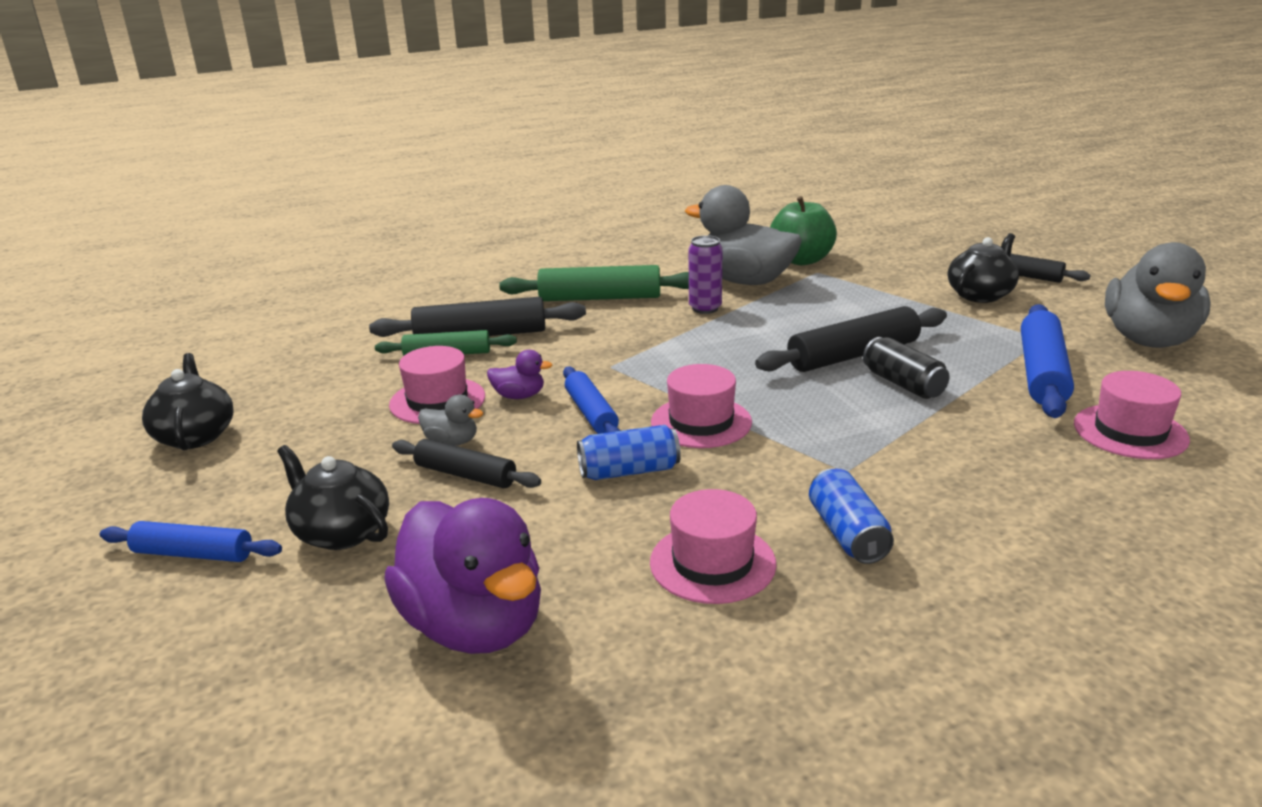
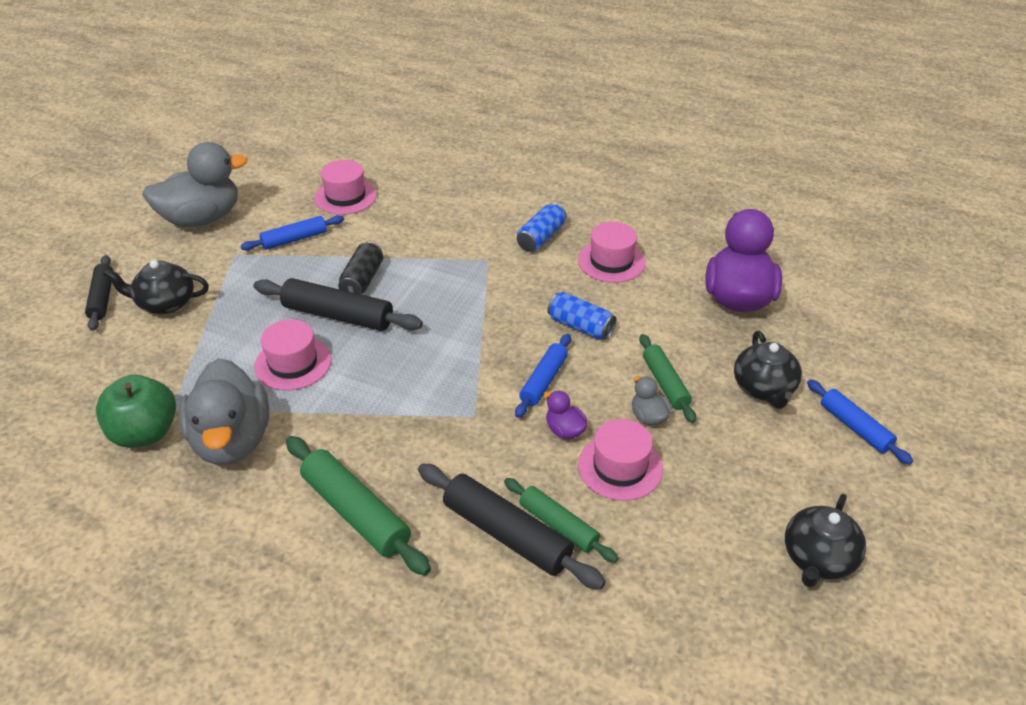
camera: 135 degrees left, 15 degrees up
(465, 475) = (665, 383): black rolling pin -> green rolling pin
(701, 422) = (499, 330): pink hat -> pink hat (293, 363)
(705, 308) = (319, 429): purple can -> none
(1042, 373) = (294, 239): blue rolling pin -> blue rolling pin, size x0.63

